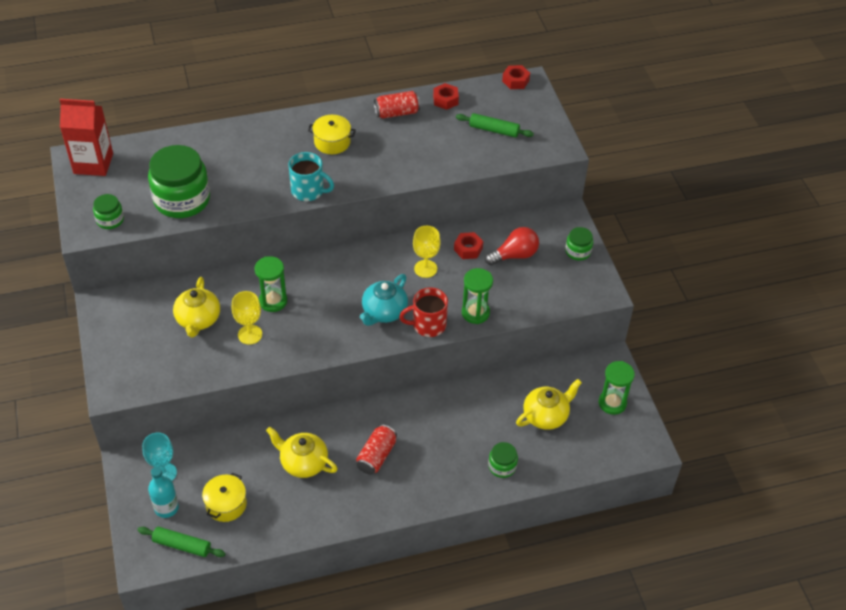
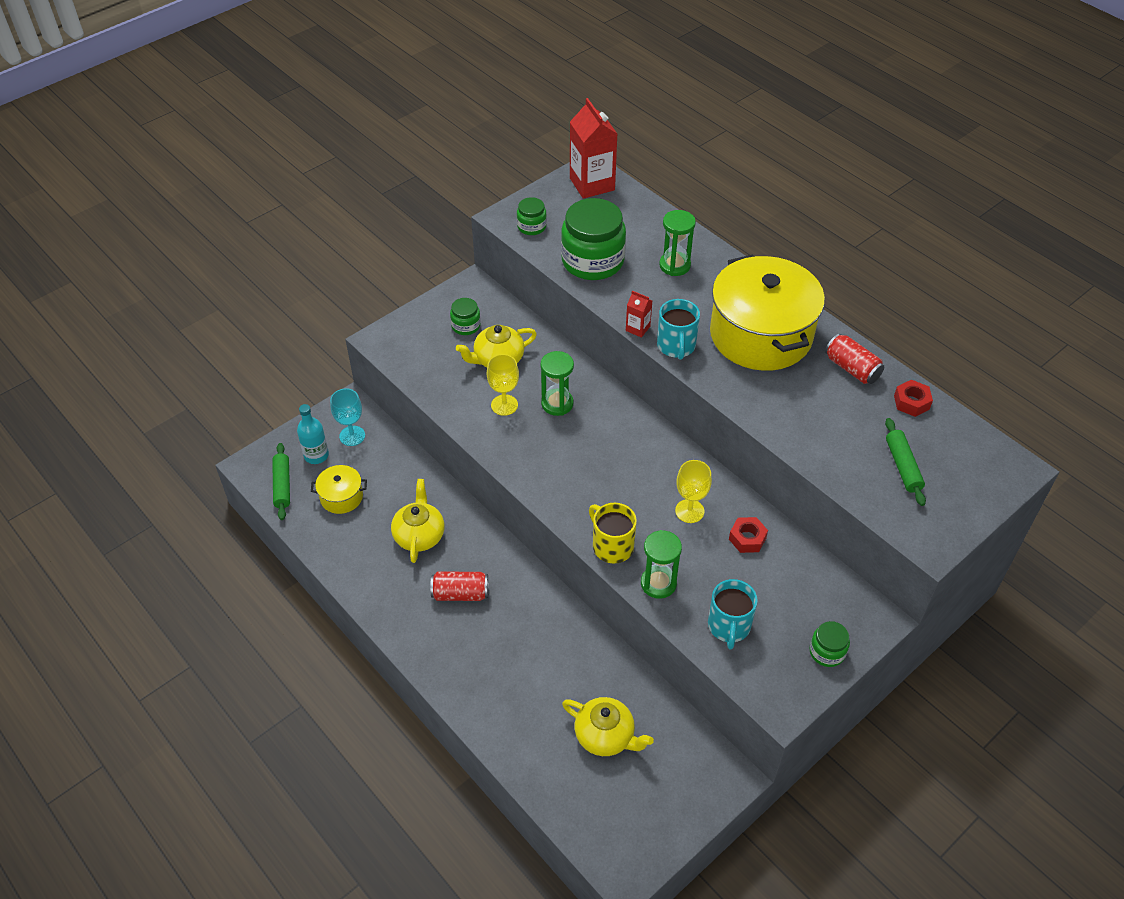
camera: 65 degrees right, 0 degrees up
(274, 204) = (637, 328): none -> red carton
(332, 142) = (761, 335): yellow pot -> yellow pot, size x2.30
(384, 312) = (604, 499): turquoise teapot -> none
(428, 325) = (612, 546): red mug -> yellow mug
(502, 466) = (510, 718): green jar -> green jar (466, 326)
(514, 255) = (771, 588): red light bulb -> none
(515, 81) = (1006, 455): red nut -> none
(531, 291) = (729, 626): none -> turquoise mug
(612, 403) = (667, 803): green hourglass -> green hourglass (674, 265)

